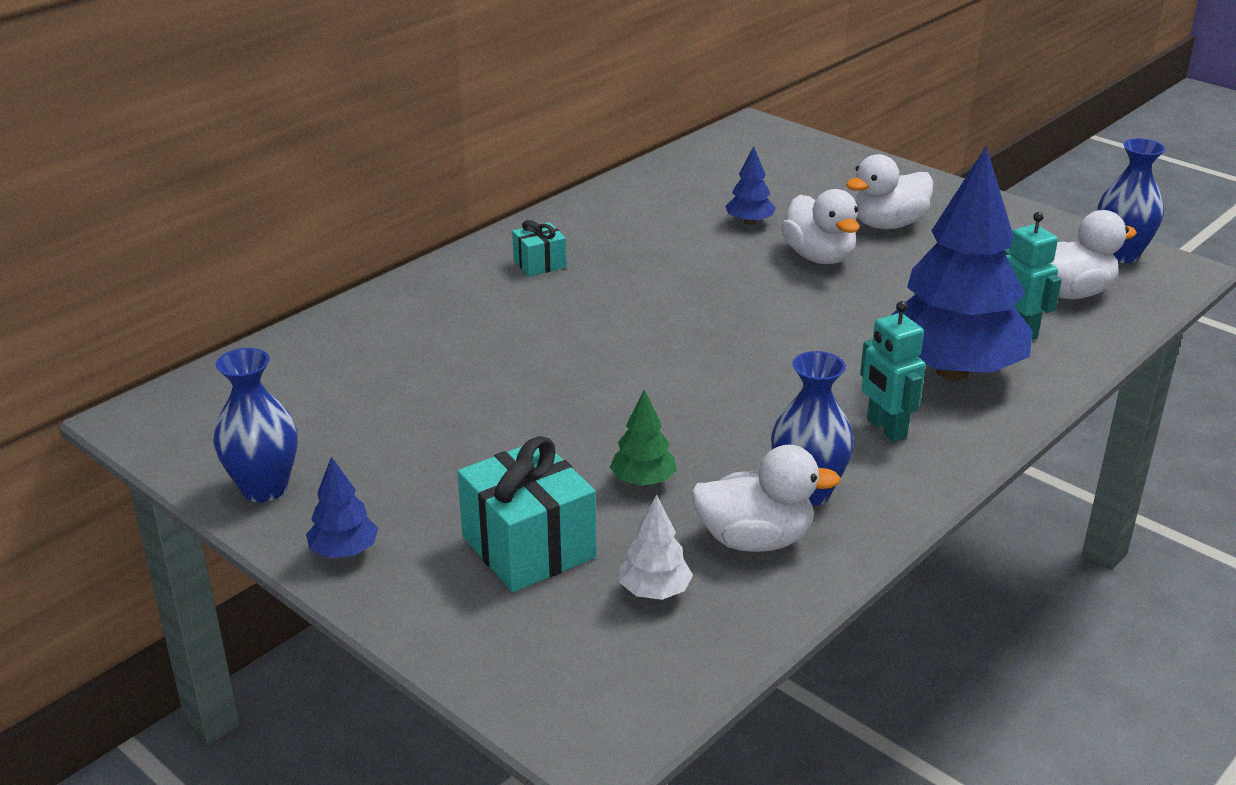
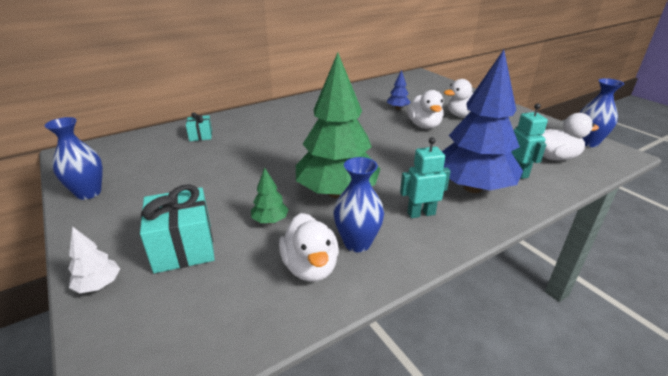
camera: 15 degrees right, 0 degrees up
(344, 551) = (92, 232): blue tree -> none
(540, 264) = (292, 114): turquoise gift -> turquoise gift (200, 136)
(654, 591) = (231, 289): white tree -> white tree (99, 285)
(727, 415) = (337, 192): none -> green tree
(755, 540) = (310, 267): white duck -> white duck turned 60 degrees clockwise
(886, 429) = (421, 213): turquoise robot -> turquoise robot turned 90 degrees clockwise

